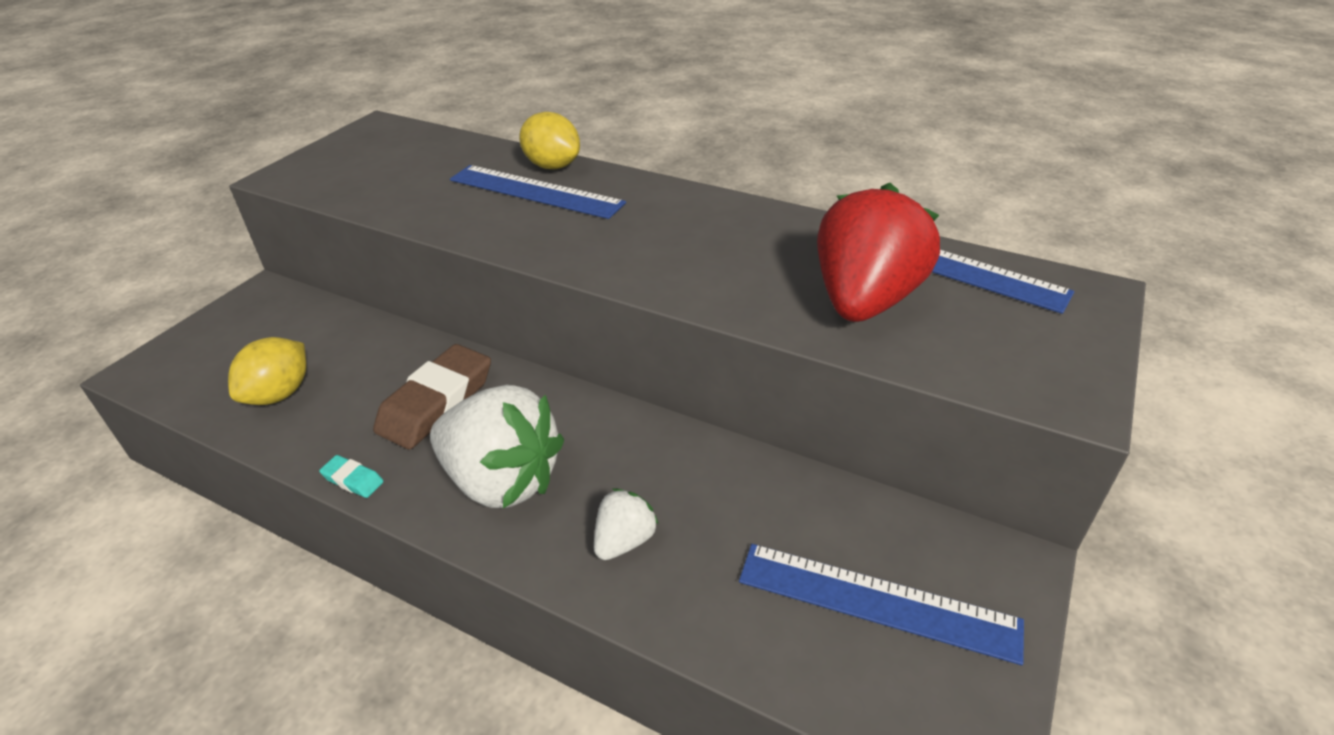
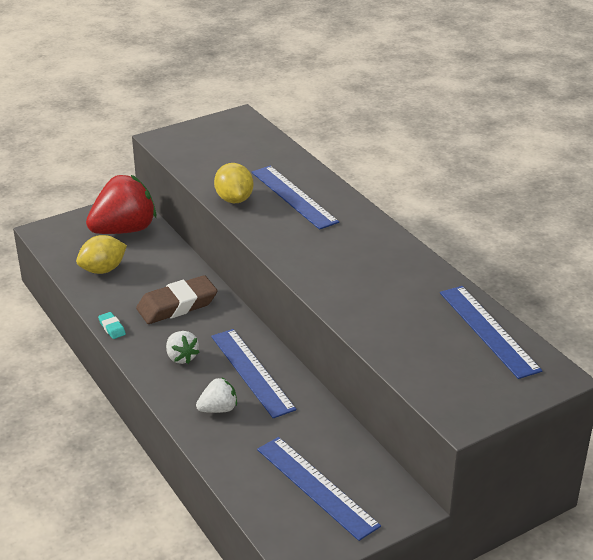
camera: 30 degrees right, 5 degrees down
(501, 480) = (181, 357): white strawberry -> white strawberry, size x0.48
(552, 166) = (319, 182): yellow lemon -> yellow lemon (234, 199)
(625, 457) = (252, 372): none -> blue ruler
(864, 300) = (412, 329): red strawberry -> red strawberry (124, 230)

